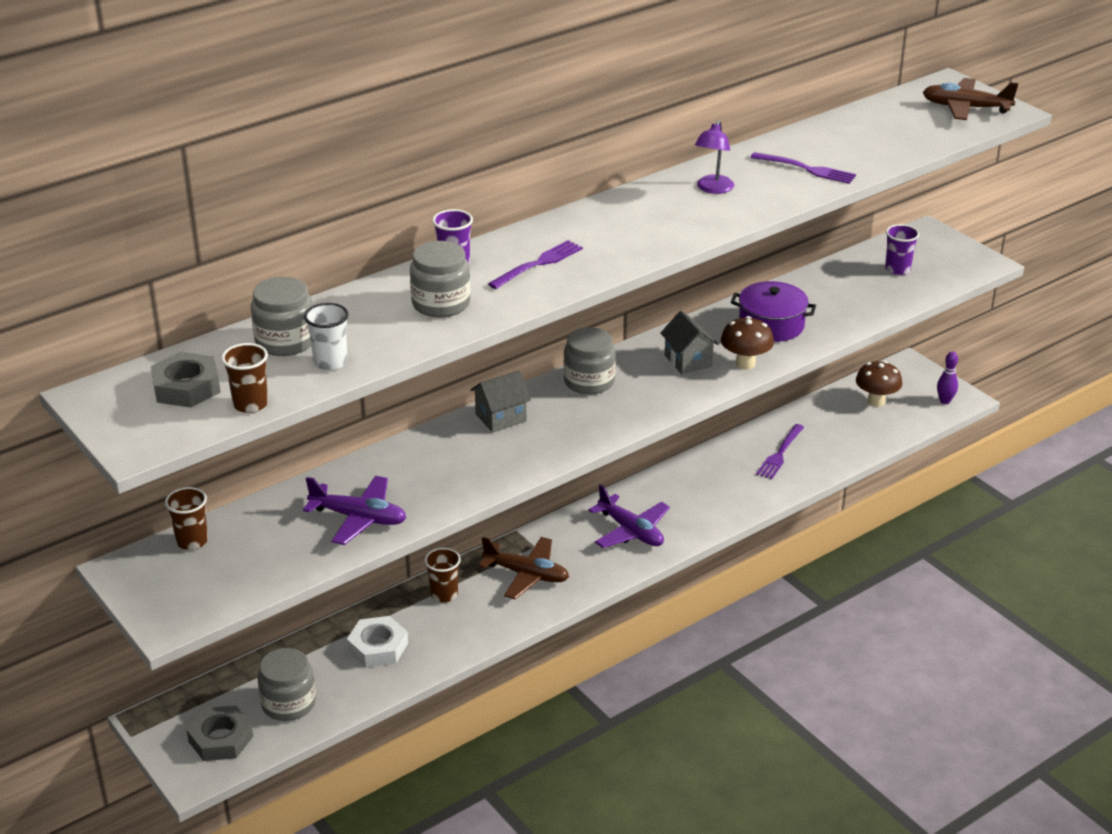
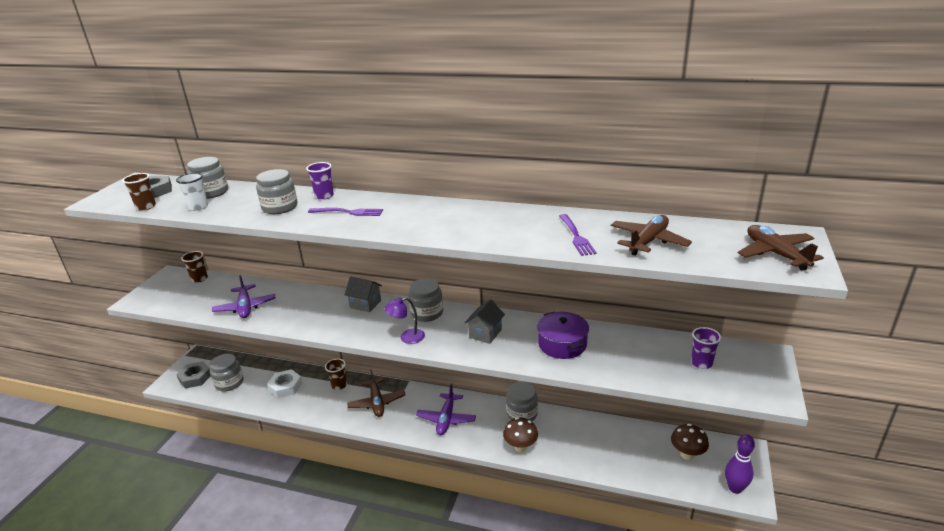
camera: 55 degrees right, 5 degrees down
(692, 471) = (522, 414): none -> grey jar
(713, 189) = (502, 221): purple lamp -> purple lamp (407, 337)
(745, 364) = (507, 354): brown mushroom -> brown mushroom (520, 447)
(780, 453) = (580, 440): purple fork -> none
(867, 144) = (648, 241): none -> brown plane
(945, 401) = (735, 488): purple bowling pin -> purple bowling pin, size x1.50

